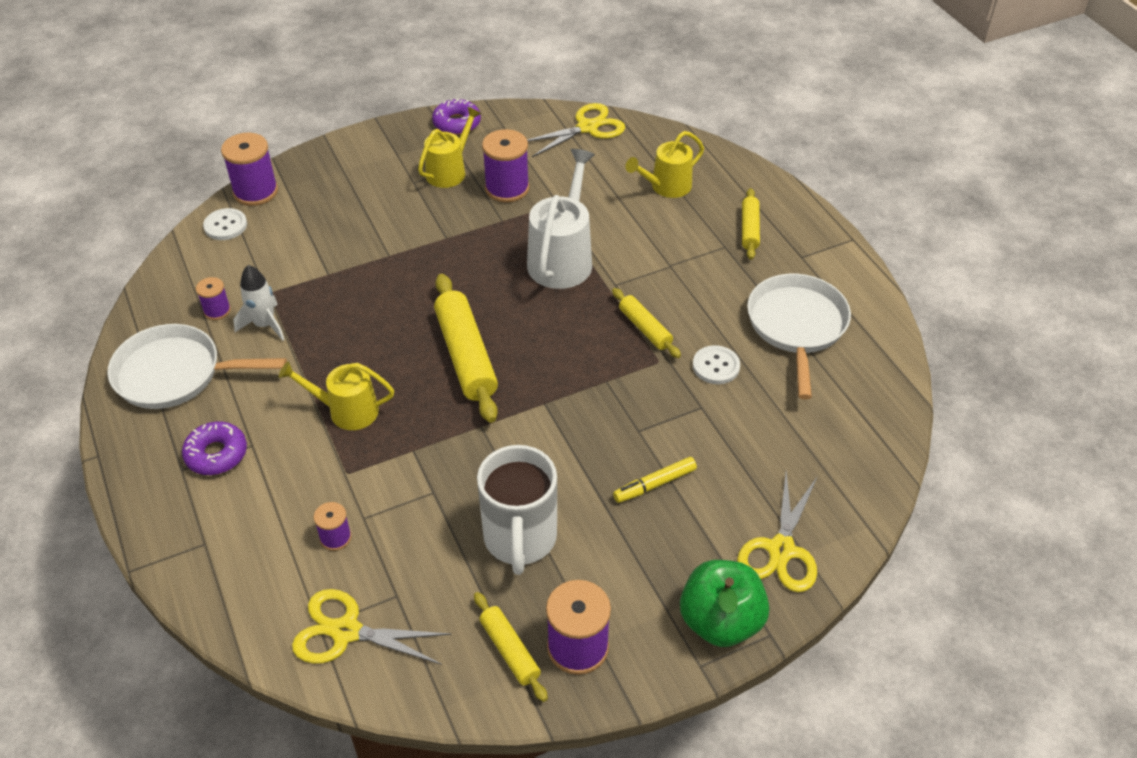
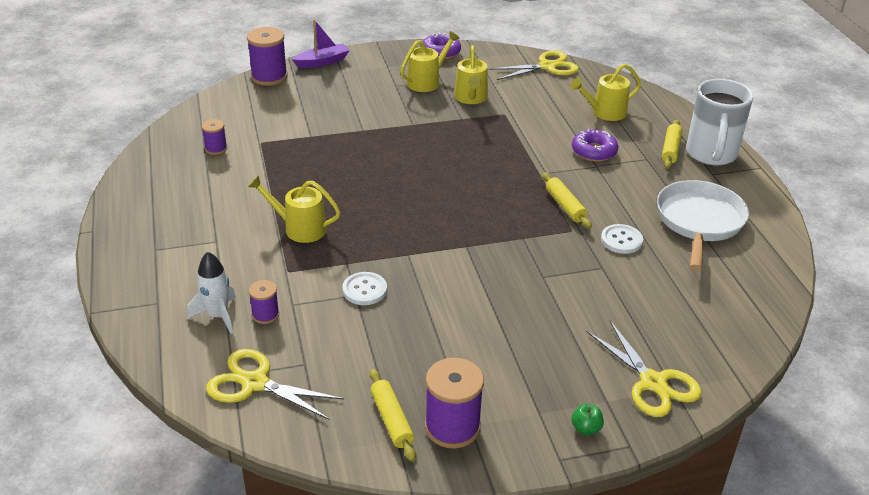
camera: 10 degrees right, 10 degrees down
(176, 374) = (170, 185): white pan -> none
(216, 454) = (186, 243): purple donut -> purple donut (594, 151)
(225, 225) = (239, 95): white button -> white button (364, 290)
(265, 325) = (250, 163): white rocket -> white rocket (218, 316)
(316, 159) = (322, 62): none -> purple boat
(466, 356) = (408, 205): yellow rolling pin -> none
(507, 188) = (471, 98): purple spool -> yellow watering can
(520, 539) = (421, 339): white mug -> white mug (711, 154)
(562, 258) = (505, 150): white watering can -> none
(654, 484) = (548, 317): yellow marker -> none
(720, 621) = (586, 428): green apple -> green apple, size x0.40
(781, 550) = (653, 383): yellow scissors -> yellow scissors turned 60 degrees counterclockwise

